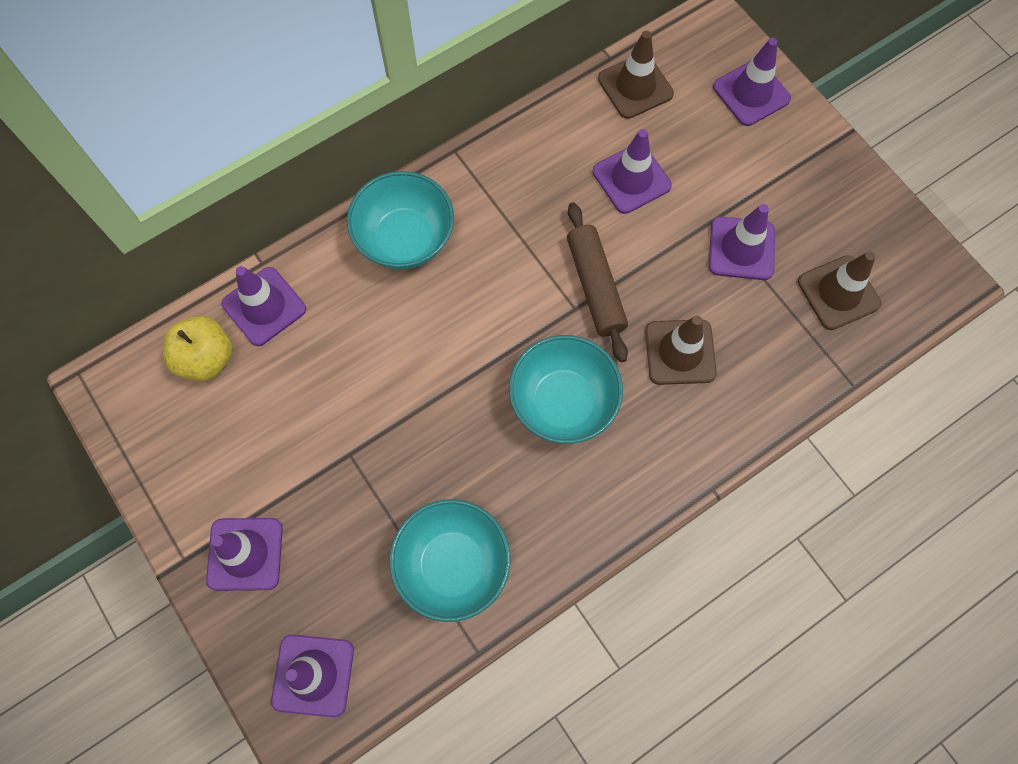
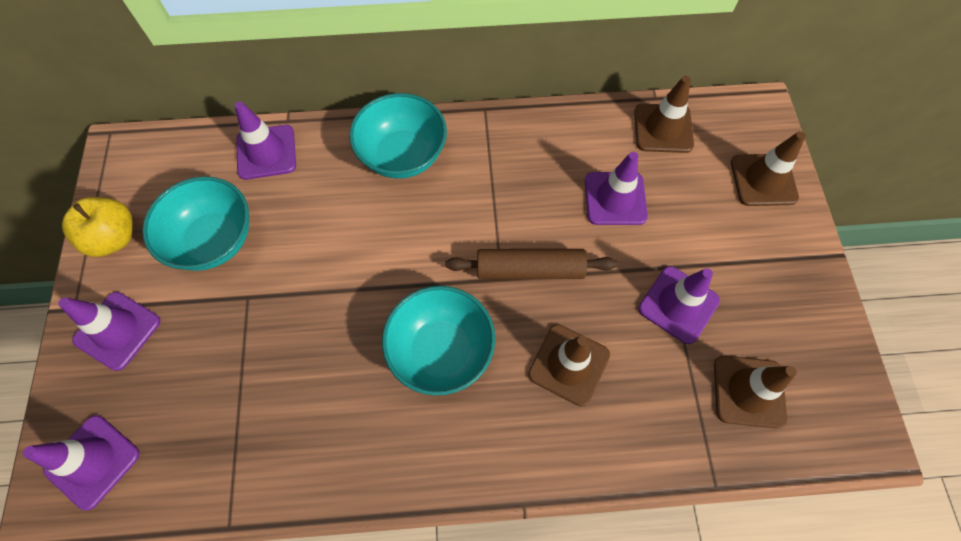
camera: 30 degrees right, 5 degrees down
(206, 358) = (199, 168): yellow apple -> yellow apple (114, 238)
(453, 565) = (261, 437): turquoise bowl -> turquoise bowl (214, 240)
(595, 286) = (530, 270): brown rolling pin -> brown rolling pin turned 75 degrees clockwise
(751, 93) = (763, 180): purple traffic cone -> brown traffic cone

